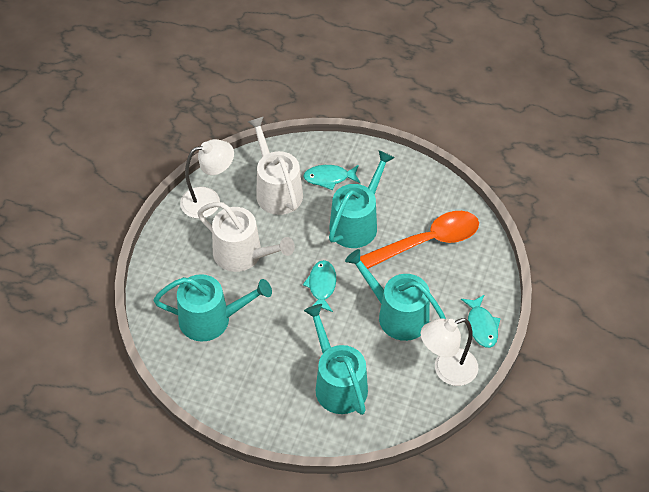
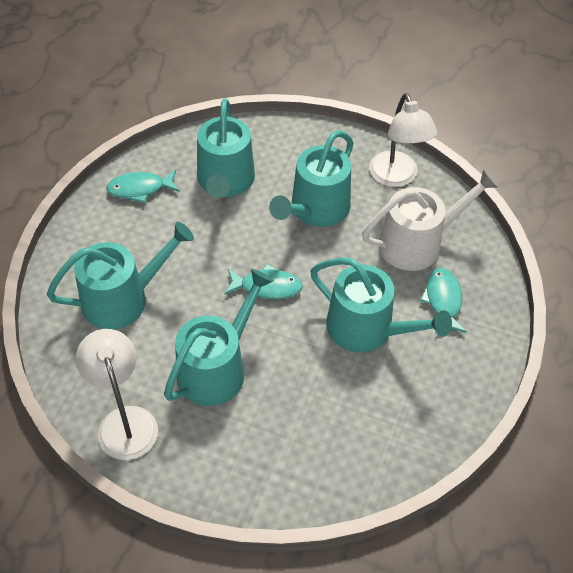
camera: 90 degrees right, 0 degrees up
(243, 254) = (316, 209): white watering can -> turquoise watering can
(428, 241) = (337, 414): orange spoon -> none
(481, 326) = (190, 472): turquoise fish -> turquoise fish (140, 189)

